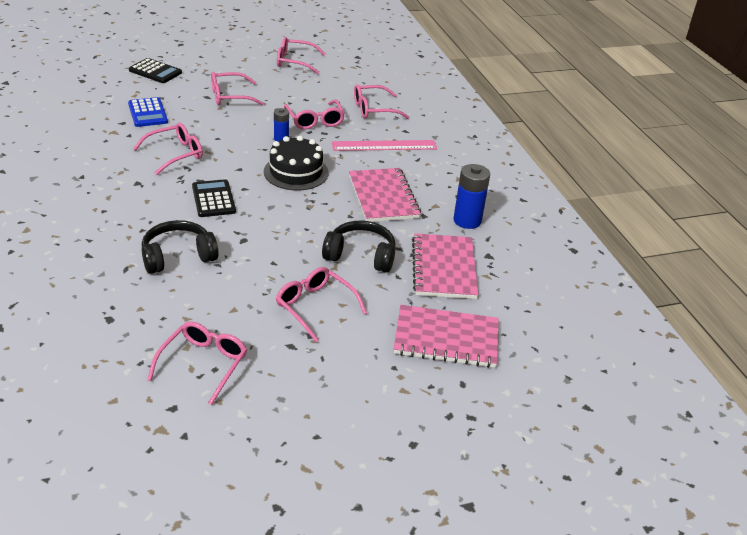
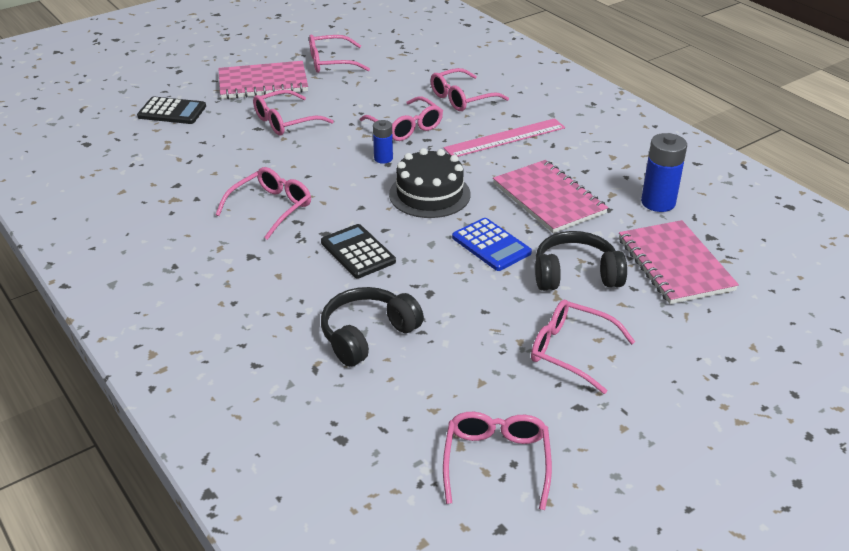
camera: 15 degrees left, 0 degrees up
(147, 113) = (200, 165): blue calculator -> blue calculator (491, 245)
(446, 338) = (738, 346): pink notebook -> pink notebook (263, 83)

